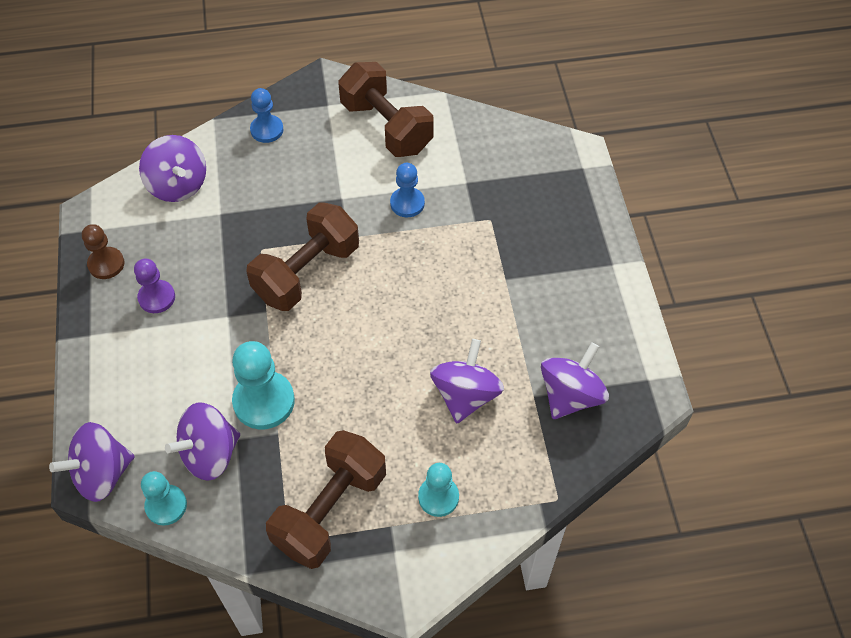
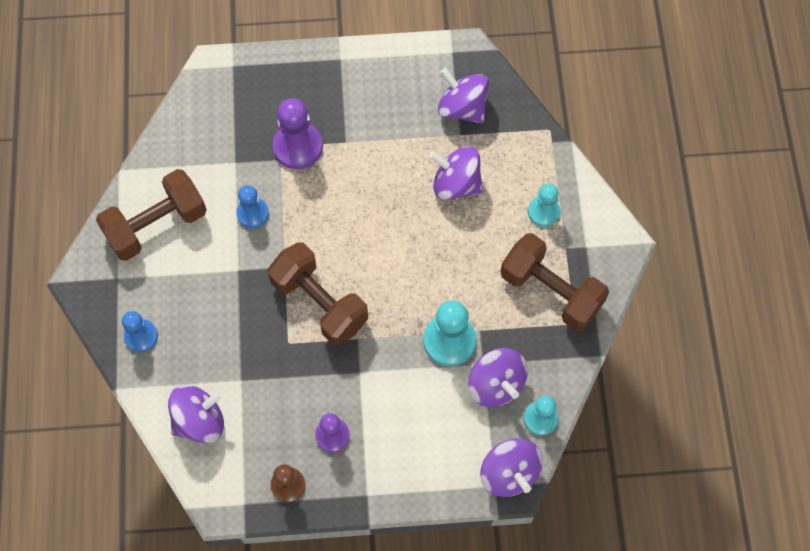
camera: 85 degrees left, 10 degrees up
(492, 235) = (298, 147): none -> purple pawn

